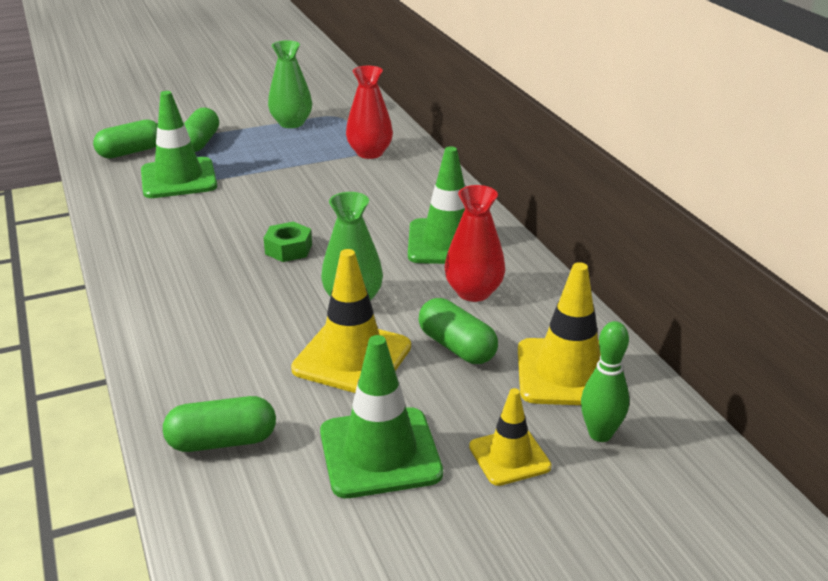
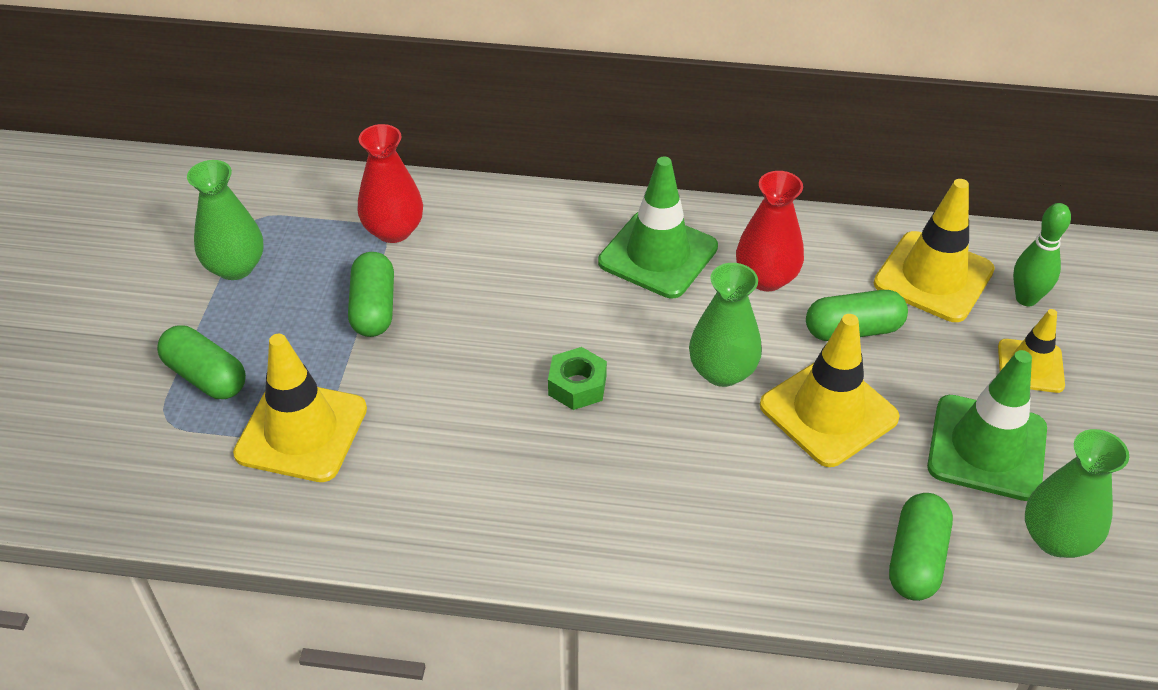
camera: 60 degrees left, 15 degrees up
(130, 152) = (163, 460): green capsule -> green capsule (373, 308)
(178, 179) = (301, 431): green traffic cone -> yellow traffic cone
(299, 521) = (1056, 538): none -> green vase

